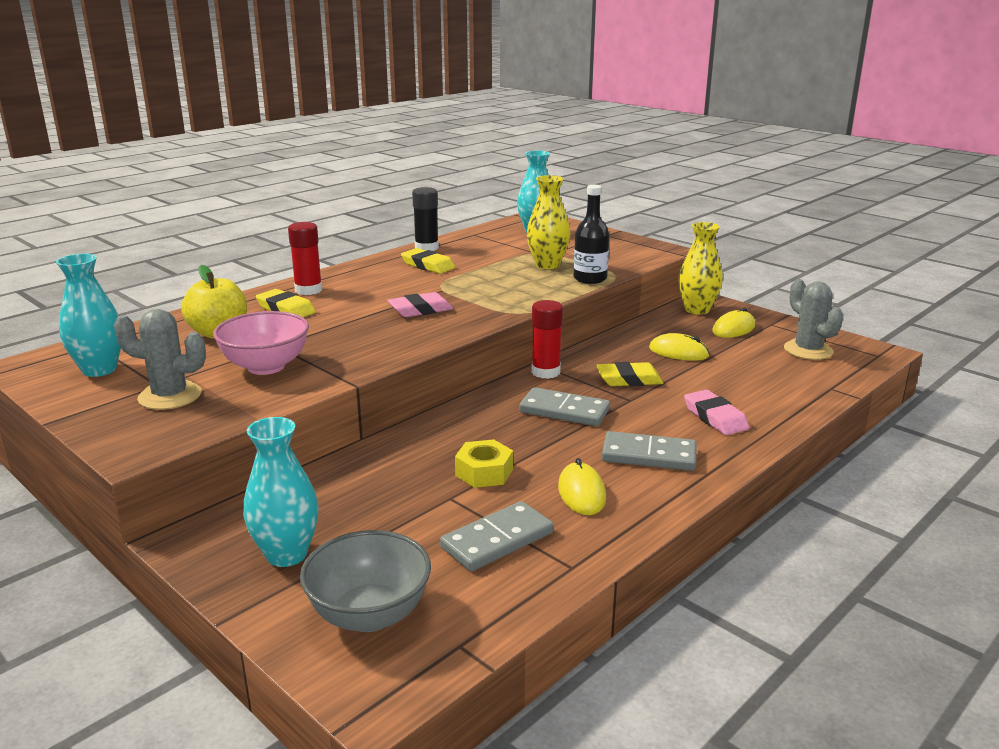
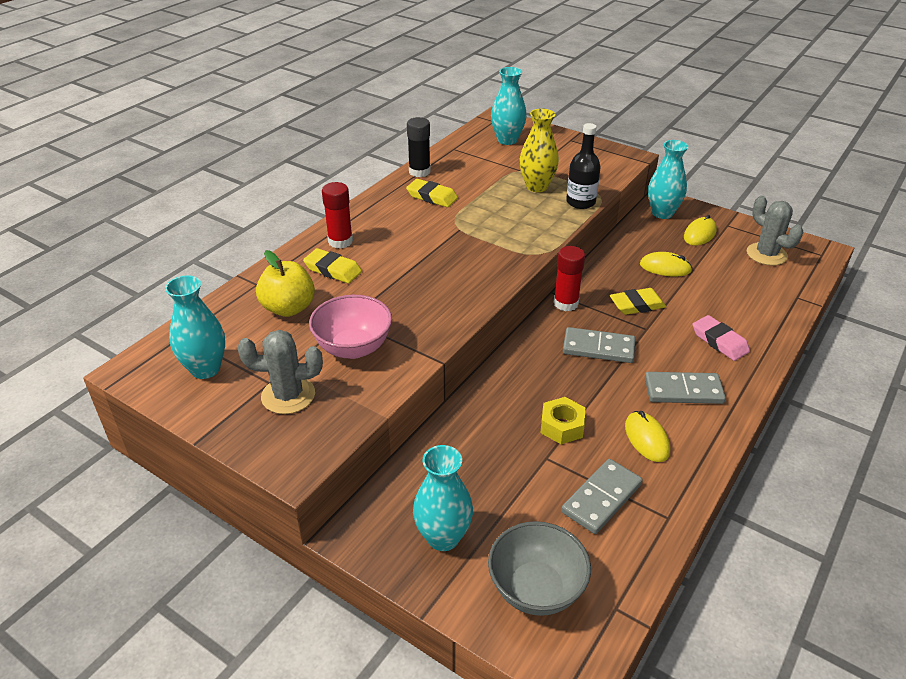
camera: 10 degrees left, 15 degrees up
(420, 310) = (453, 258): pink eraser -> none
(697, 310) = (662, 213): yellow vase -> turquoise vase

